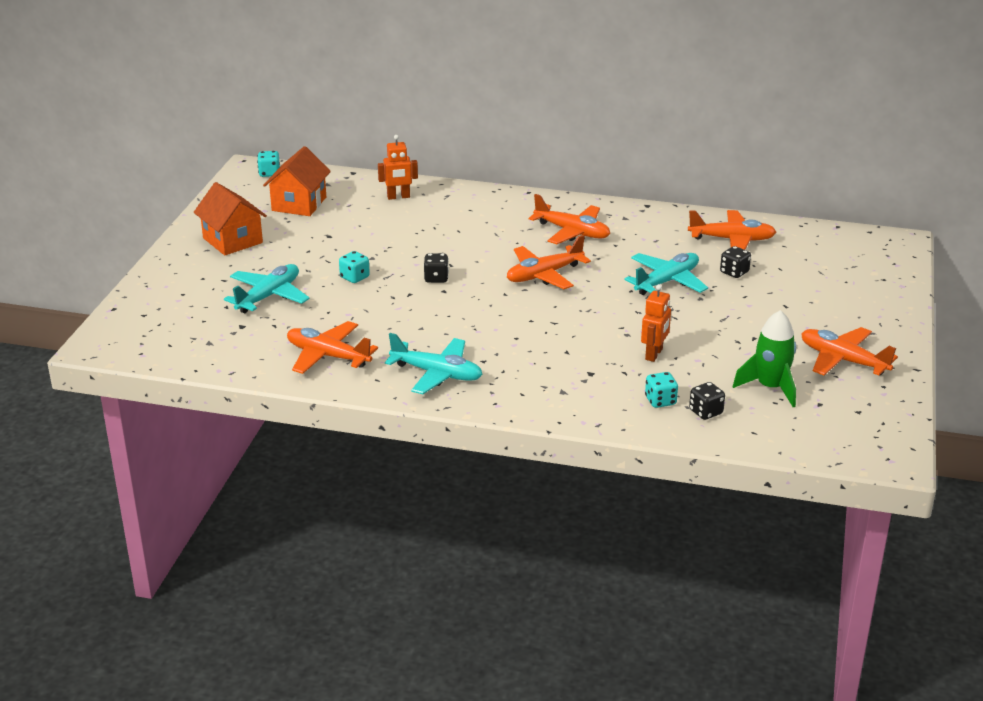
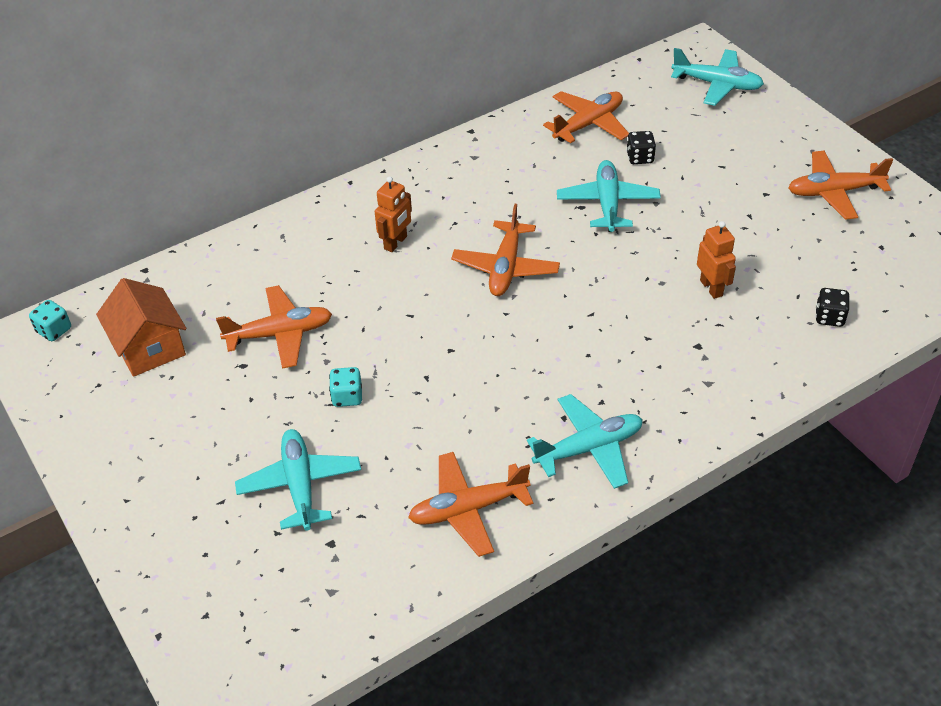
camera: 45 degrees left, 15 degrees up
(232, 240) = (151, 445): orange house -> none
(398, 197) = (238, 269): orange robot -> orange robot (396, 243)
(436, 278) = (422, 340): black dice -> none
(572, 232) = (456, 202): orange plane -> orange plane (279, 334)
(660, 401) = (786, 332): turquoise dice -> none
(770, 387) = (831, 257): green rocket -> none
(870, 266) = (717, 84): none -> turquoise plane

